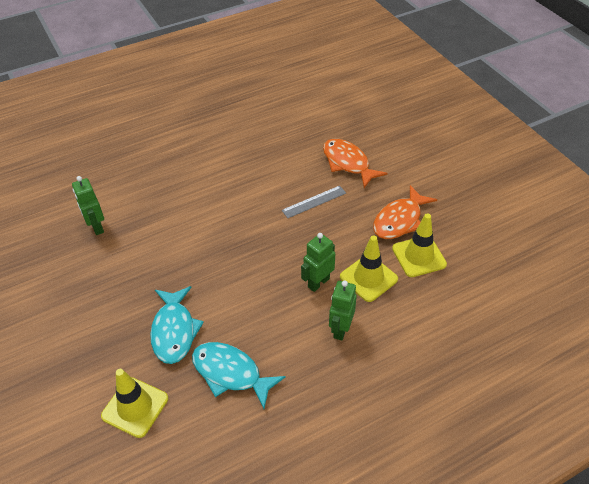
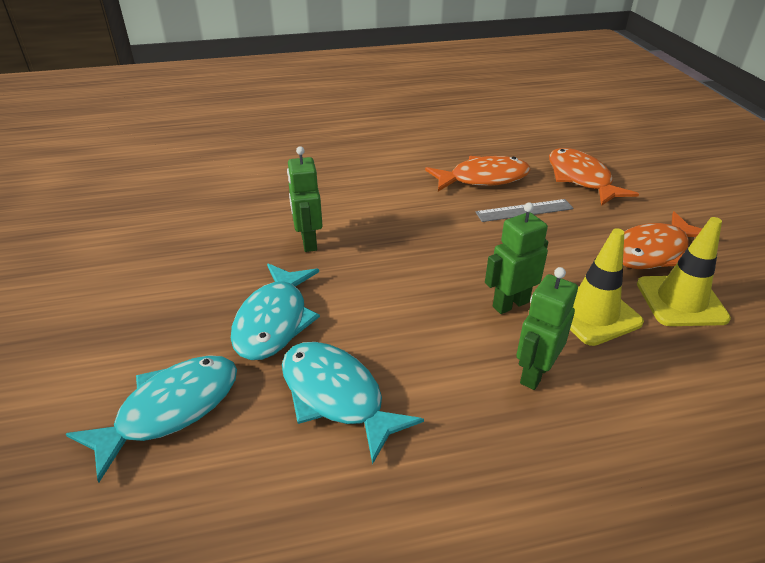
camera: 15 degrees right, 10 degrees down
(96, 227) = (227, 190): green robot -> green robot (308, 242)
(135, 407) = (170, 410): yellow traffic cone -> turquoise fish
(280, 177) = (483, 178): none -> orange fish

